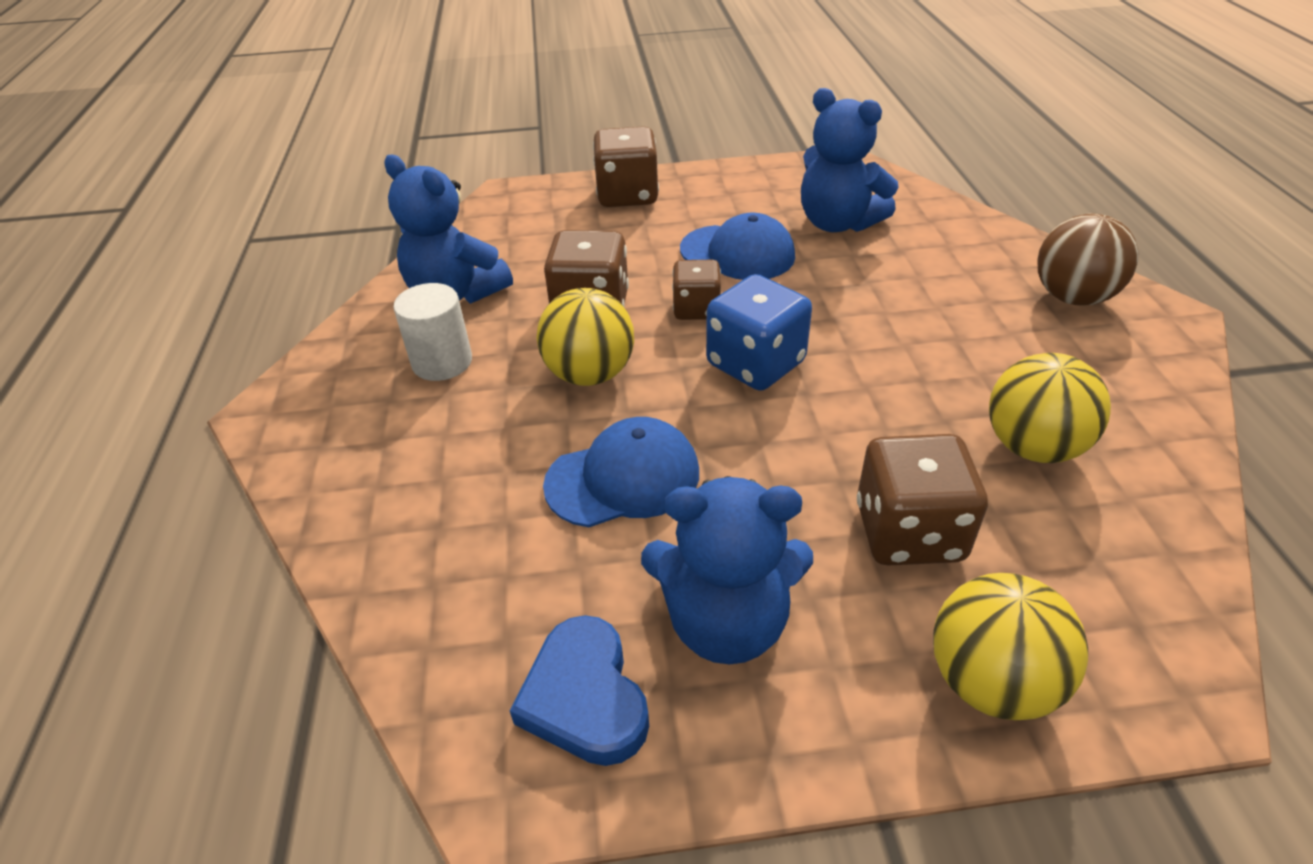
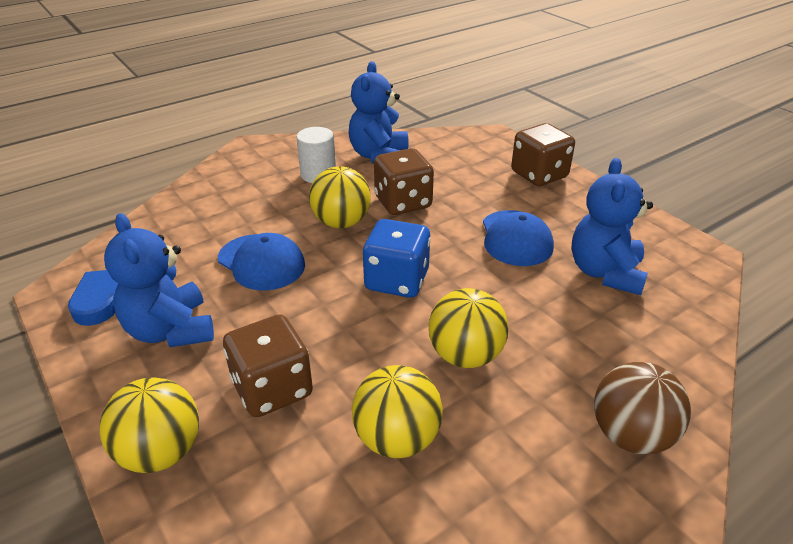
camera: 60 degrees right, 5 degrees down
(696, 309) = (435, 240): brown dice -> none
(920, 355) = (465, 355): none -> yellow ball

